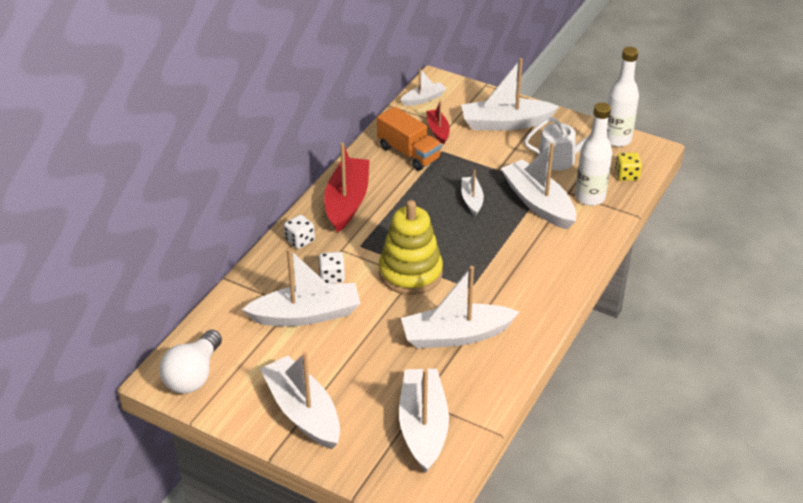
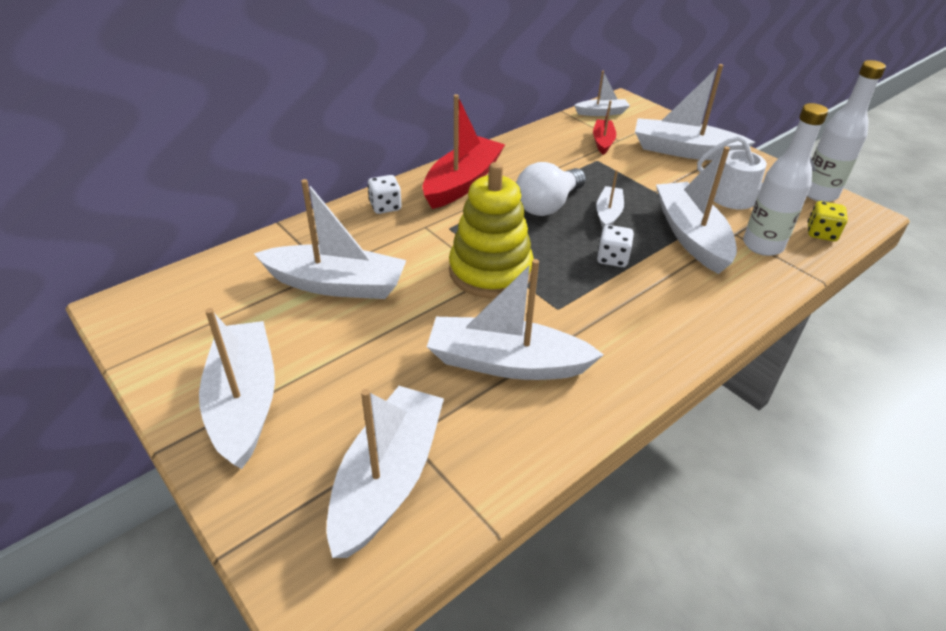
camera: 20 degrees right, 0 degrees up
(193, 375) = (156, 315): white light bulb -> white light bulb (548, 205)
(332, 277) = (395, 251): white dice -> white dice (612, 258)
(409, 153) = (559, 154): orange truck -> none

